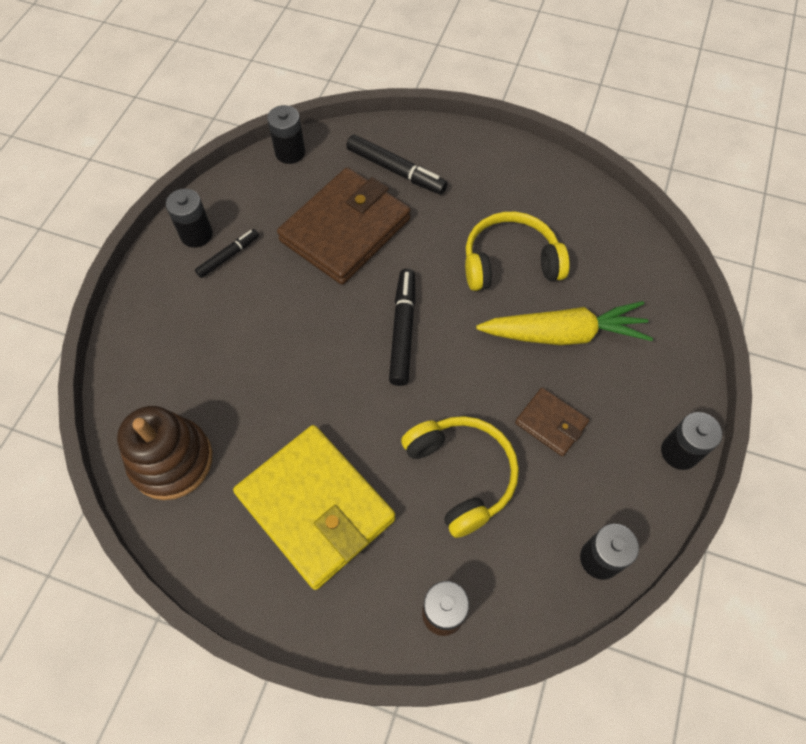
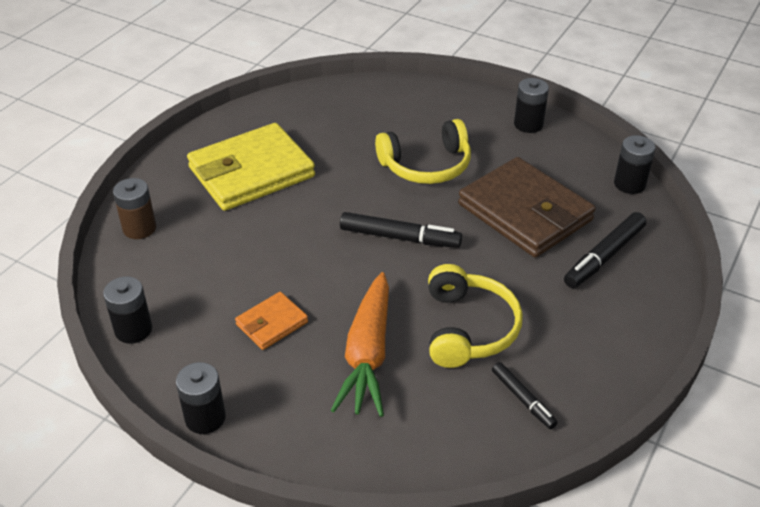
camera: 100 degrees right, 20 degrees down
(171, 460) = (316, 108): brown stacking toy -> none
(228, 256) = (502, 141): black marker -> black marker (523, 399)
(462, 474) = (245, 255): yellow headphones -> yellow headphones (426, 166)
(551, 423) = (272, 323): brown wallet -> orange wallet
(564, 334) = (367, 354): yellow carrot -> orange carrot

